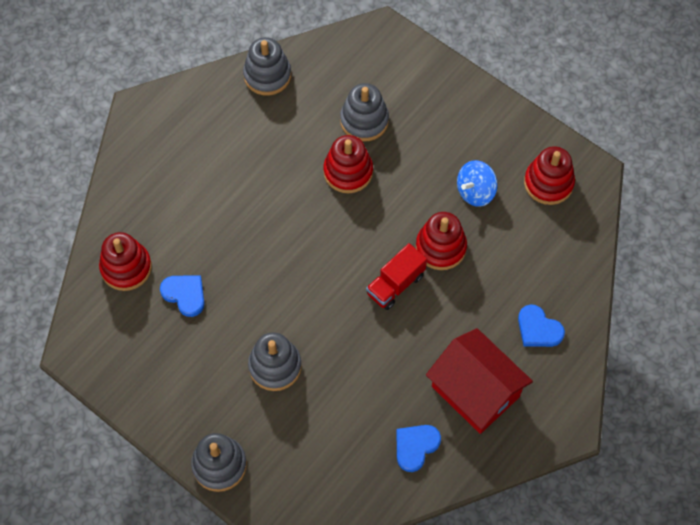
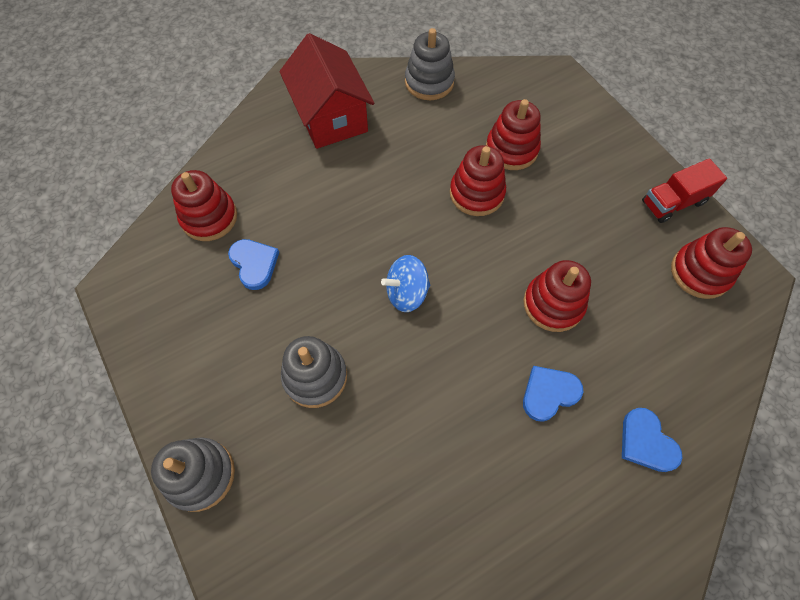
camera: 20 degrees right, 0 degrees up
(364, 121) = (511, 149): grey stacking toy -> red stacking toy
(395, 284) = (487, 329): red truck -> red truck (673, 202)
(415, 446) = (444, 543): blue heart -> blue heart (549, 393)
(475, 192) = (611, 256): blue spinning top -> blue spinning top (406, 293)
(475, 391) = (543, 496): red house -> red house (331, 116)

